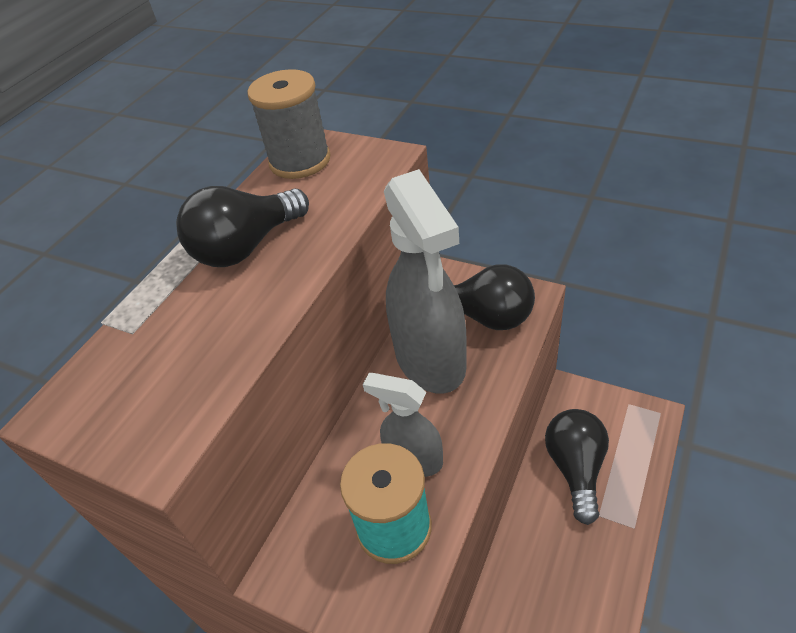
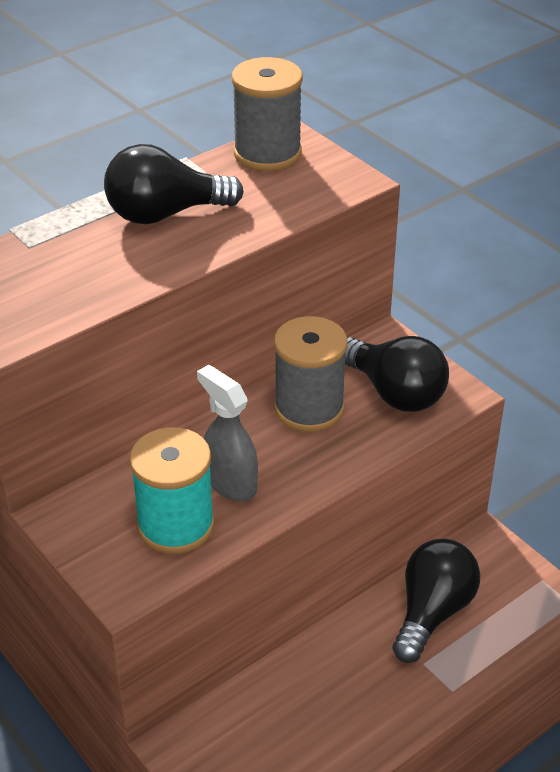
camera: 20 degrees right, 5 degrees down
(430, 360) = (309, 408): grey spray bottle -> grey spool

